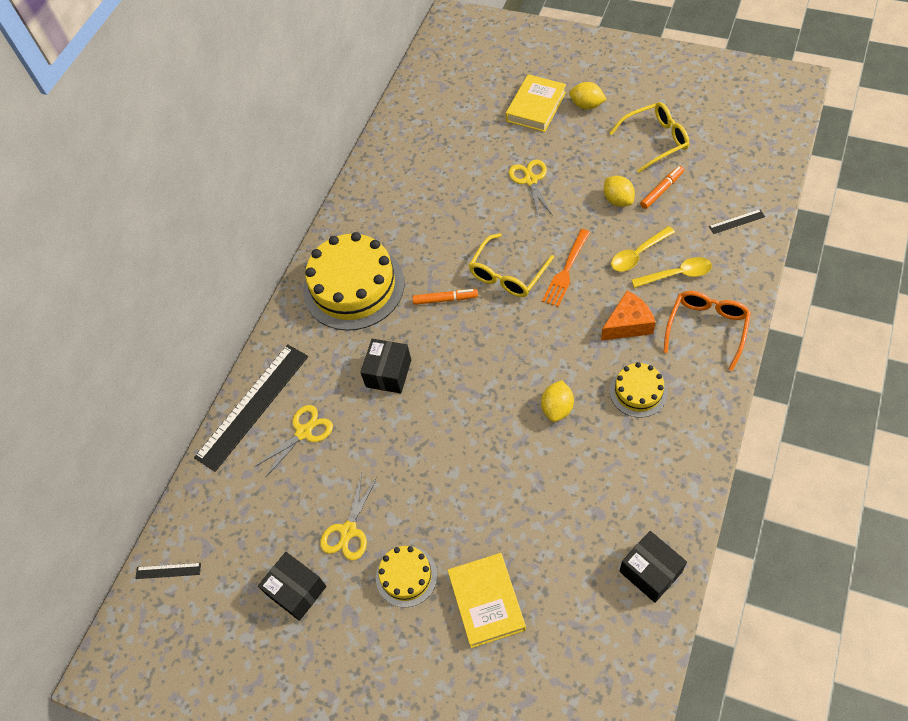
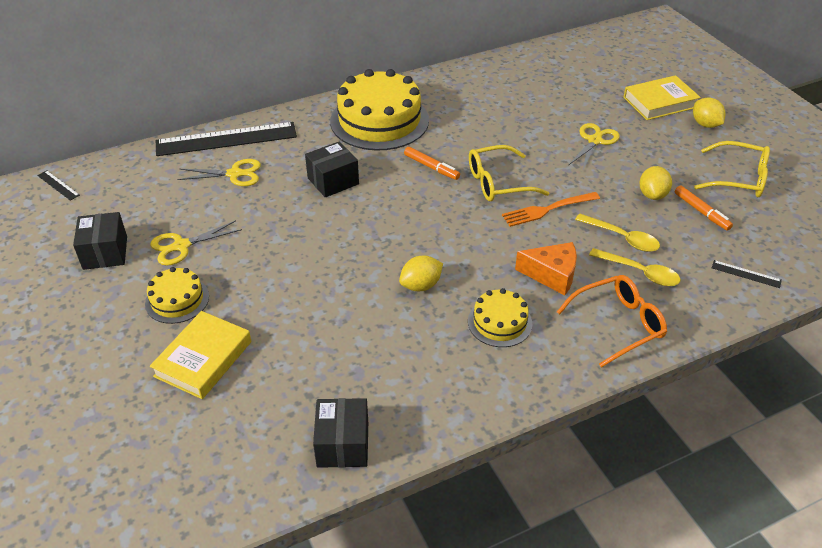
camera: 35 degrees right, 15 degrees down
(638, 254) = (622, 238): yellow spoon -> yellow spoon turned 150 degrees counterclockwise
(661, 190) = (701, 212): orange marker -> orange marker turned 60 degrees clockwise

